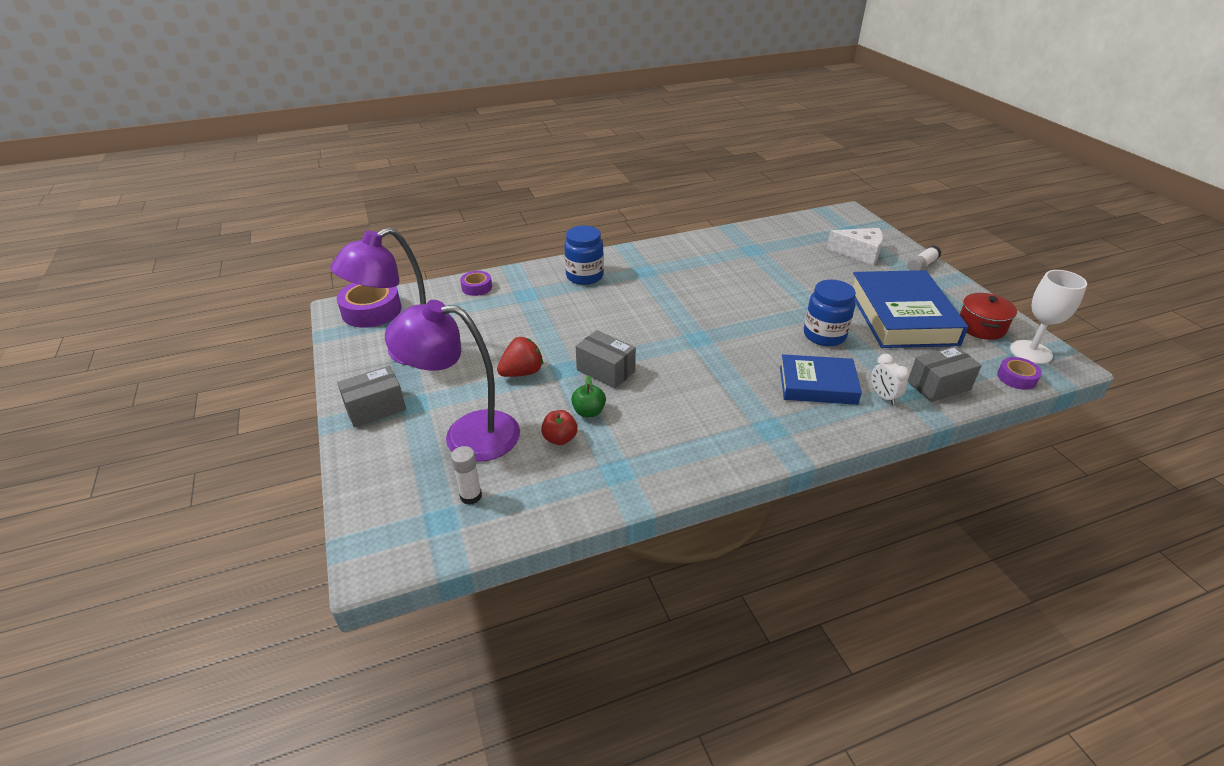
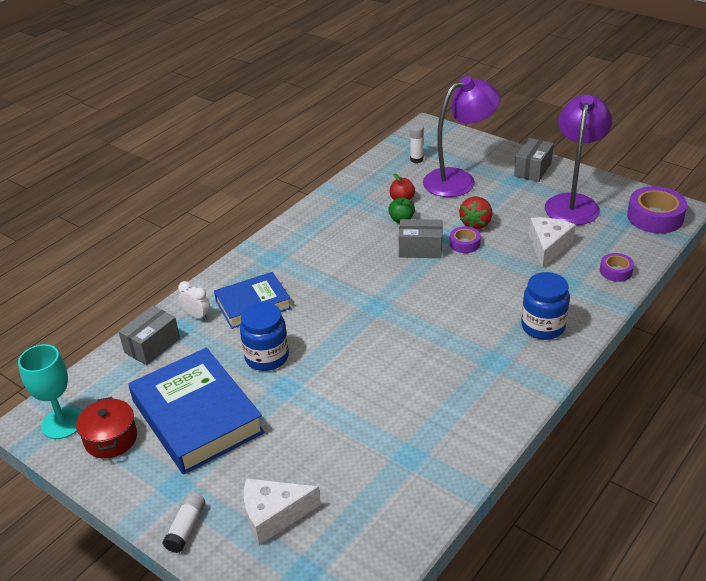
camera: 150 degrees right, 0 degrees up
(495, 324) = (548, 247): none -> white cheese
(1016, 378) = (81, 383): purple tape -> purple tape (464, 243)
(1030, 352) = (62, 423): white goblet -> turquoise goblet

